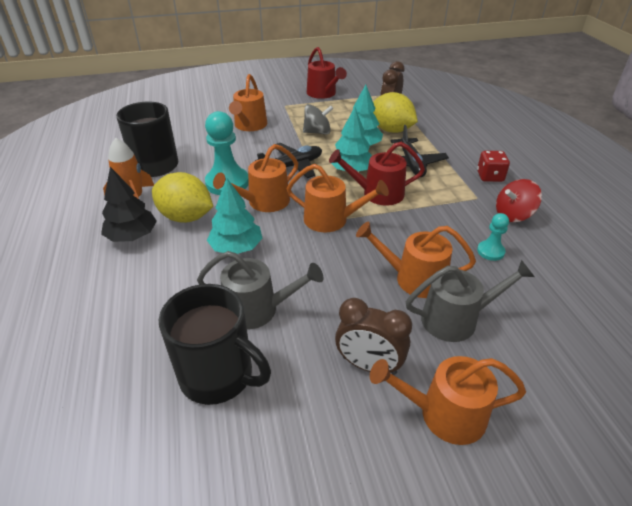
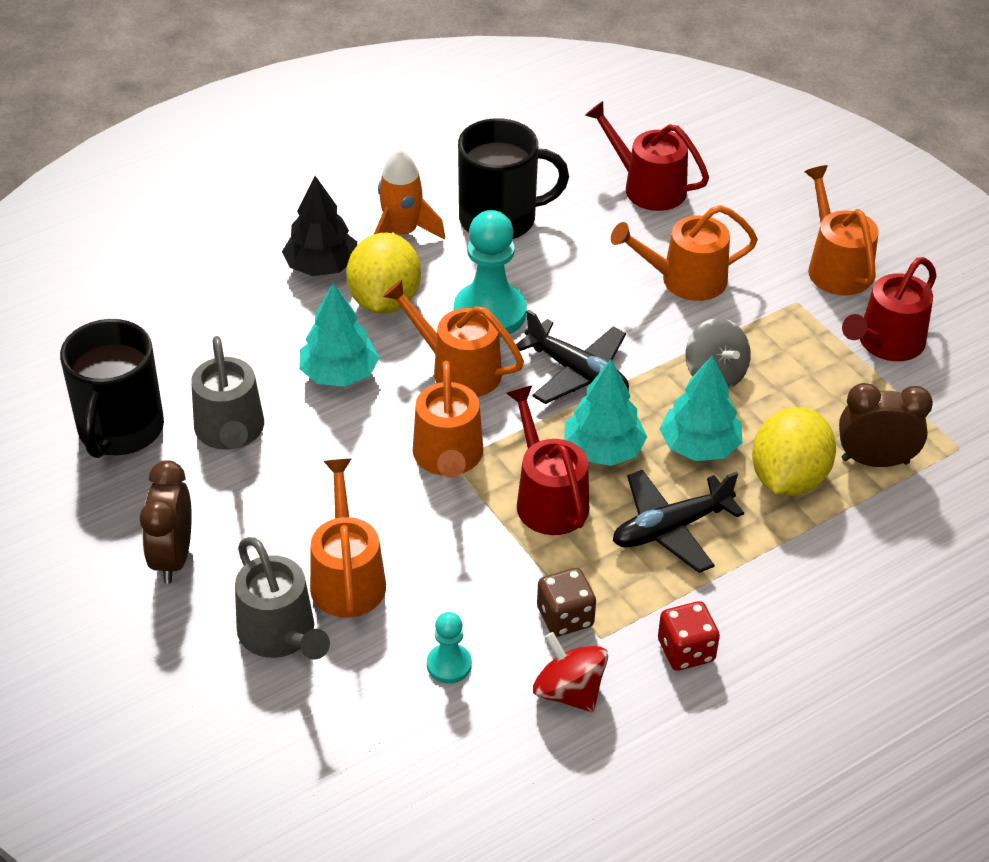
camera: 70 degrees right, 5 degrees up
(177, 121) = (648, 187): none -> red watering can
(444, 414) = (122, 638): orange watering can -> orange watering can (836, 267)
(462, 205) = (565, 617): none -> brown dice

